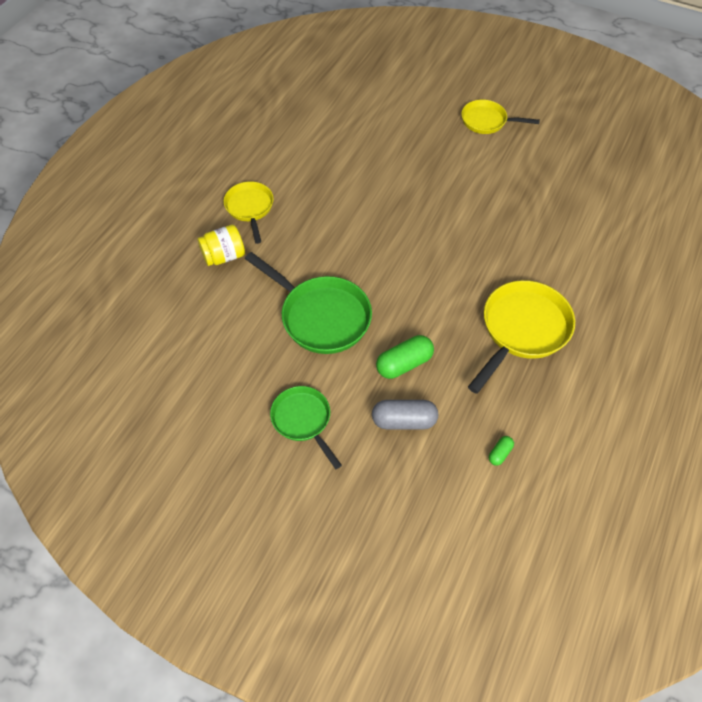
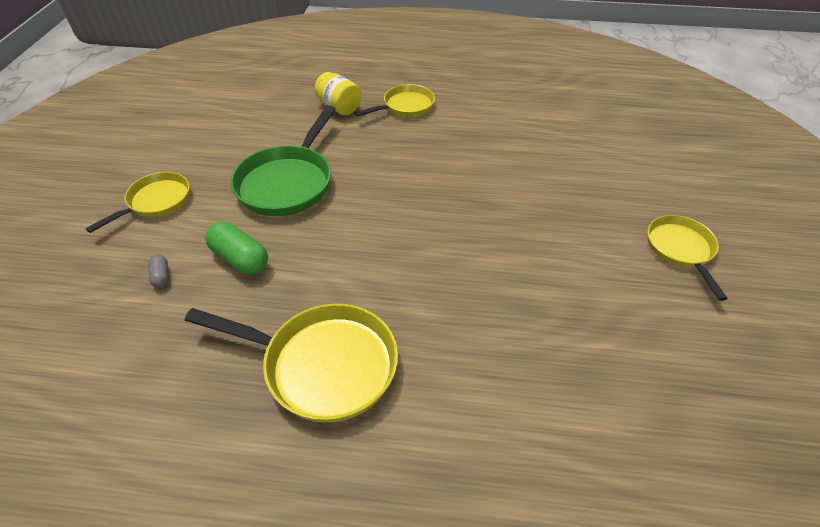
camera: 70 degrees right, 10 degrees down
(303, 420) = (156, 202): green pan -> yellow pan
(404, 421) = (161, 276): grey capsule -> grey capsule, size x0.51
(500, 453) = (118, 379): green capsule -> none

